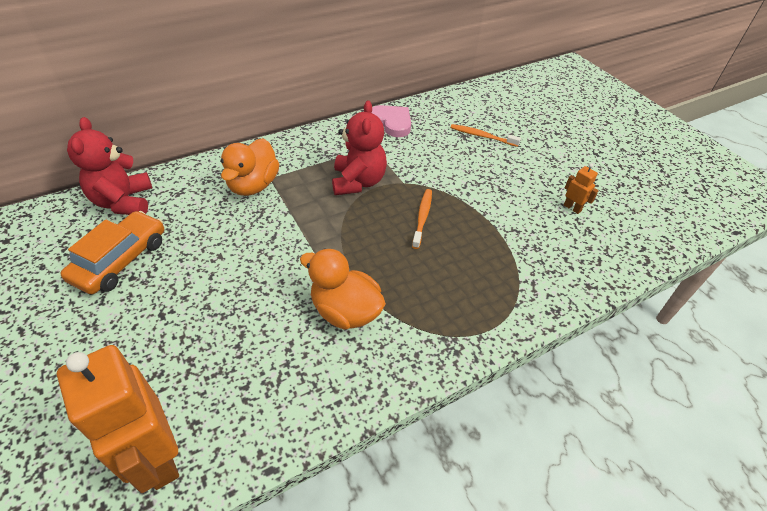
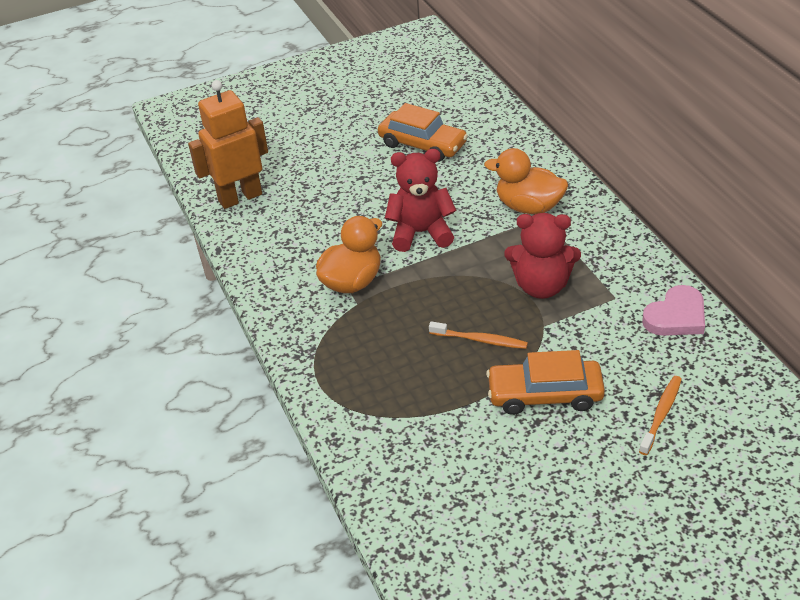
camera: 100 degrees right, 5 degrees down
(124, 202) = (498, 130): red teddy bear -> red teddy bear (421, 233)
(475, 185) = (545, 394): none -> orange car
(572, 208) = (503, 494): orange robot -> none

